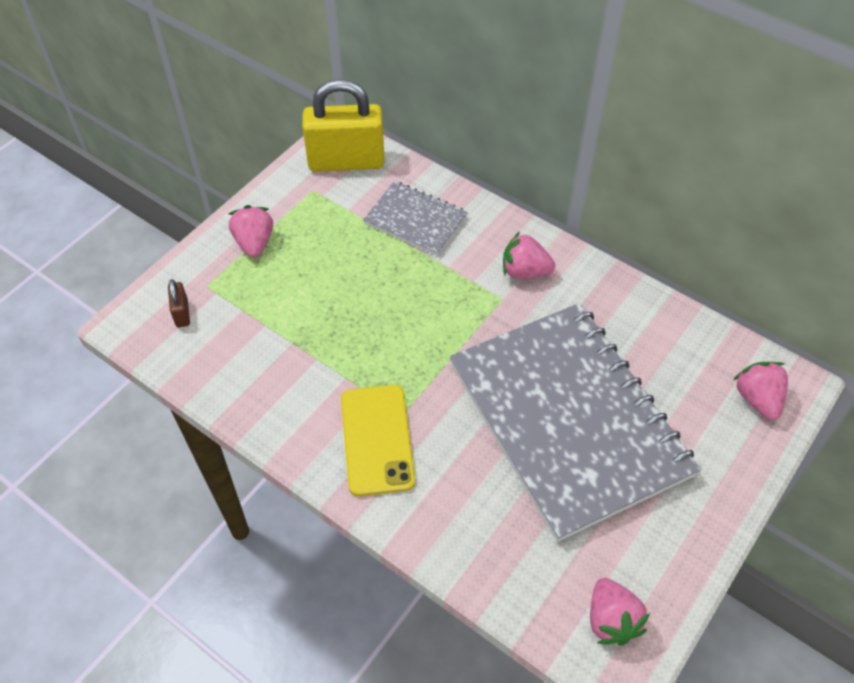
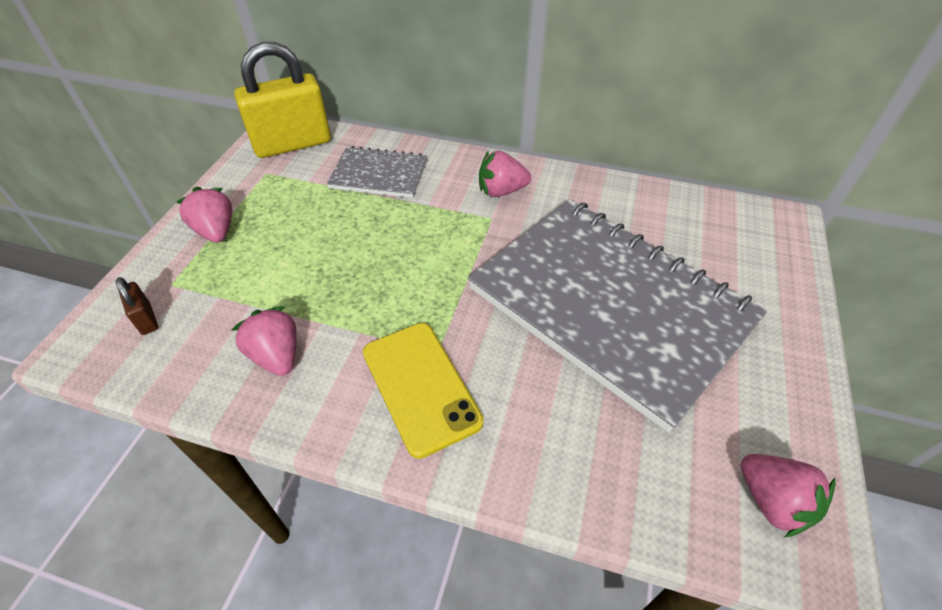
camera: 20 degrees left, 5 degrees down
(757, 399) = (764, 239): pink strawberry -> pink strawberry (277, 355)

